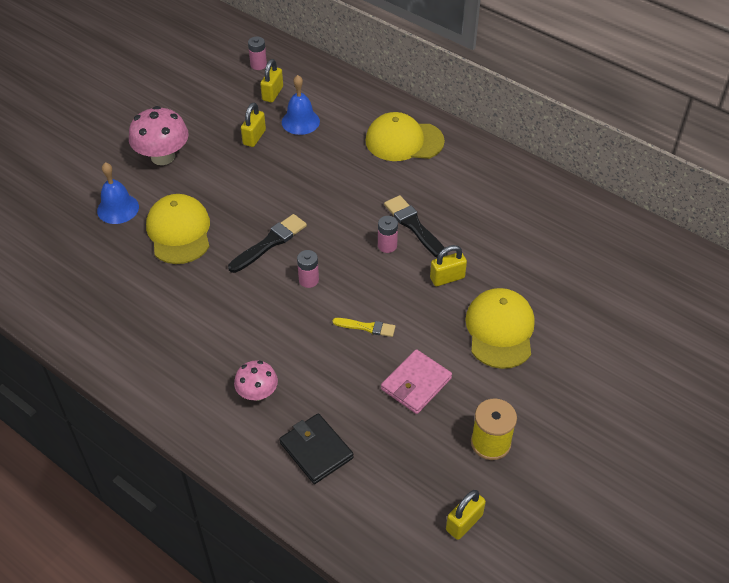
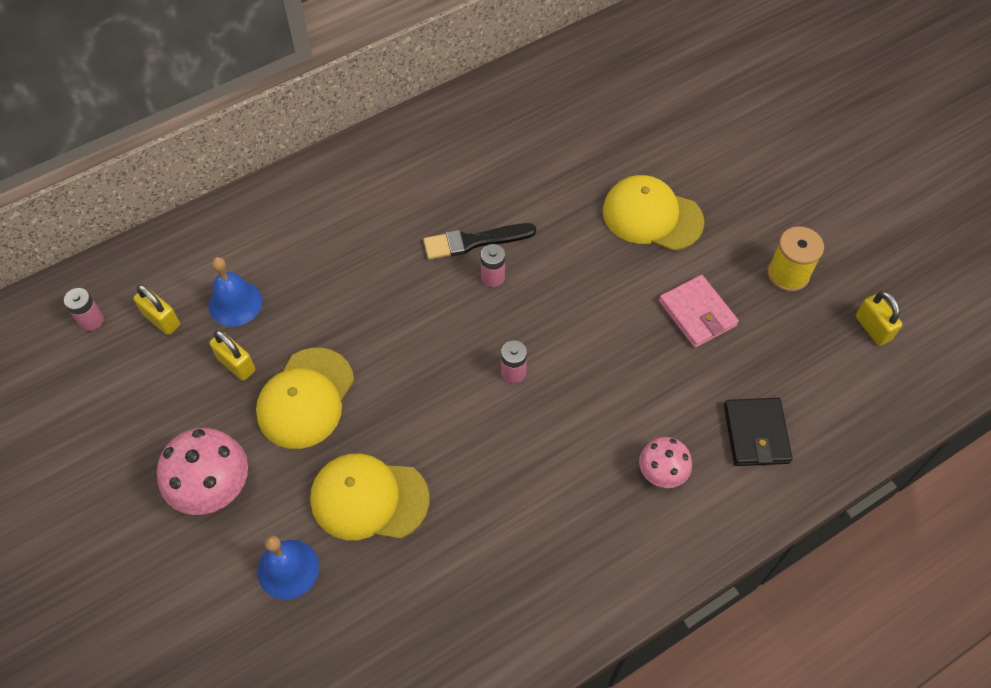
camera: 70 degrees left, 10 degrees up
(270, 243) = (435, 397): black brush -> none
(316, 450) = (756, 434): black wallet -> black wallet turned 75 degrees counterclockwise
(366, 327) = (605, 335): yellow brush -> none
(404, 141) = (331, 206): yellow cap -> yellow cap (305, 398)
(447, 278) = (564, 237): yellow padlock -> none

